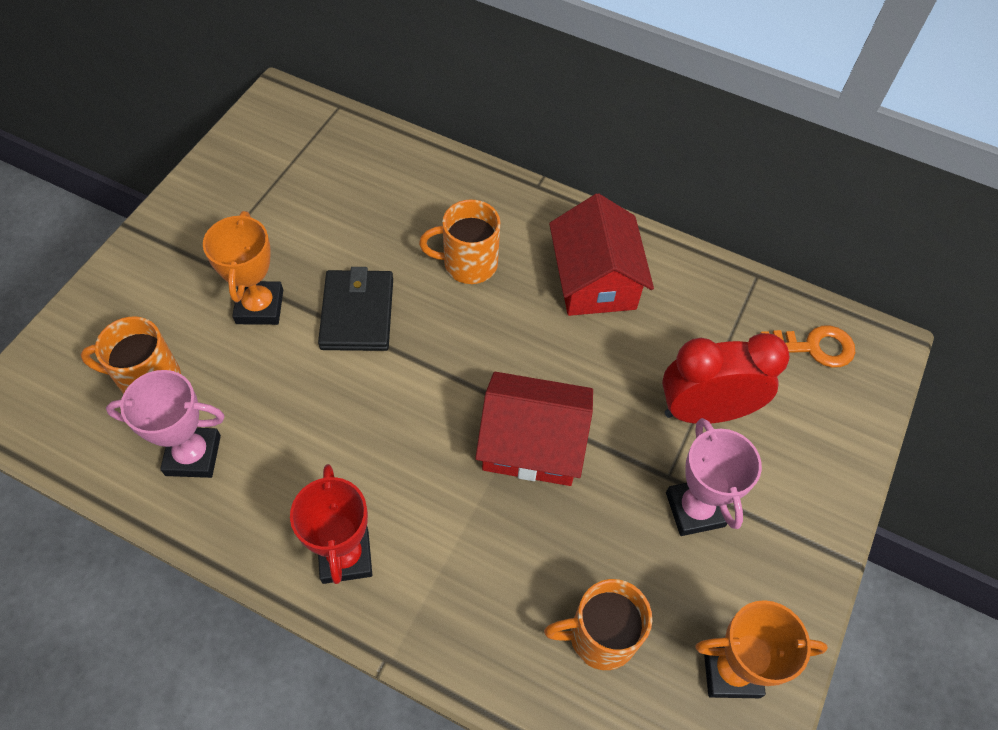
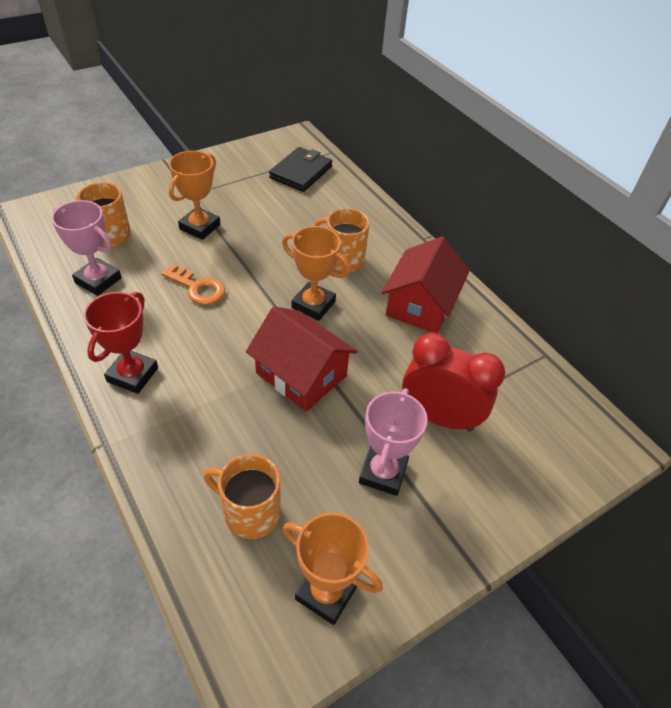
camera: 30 degrees right, 10 degrees down
(357, 313) = (252, 254): black wallet -> black wallet (301, 172)
(480, 345) = (313, 305): none -> orange trophy
(814, 347) = (558, 419): orange key -> orange key (198, 288)

